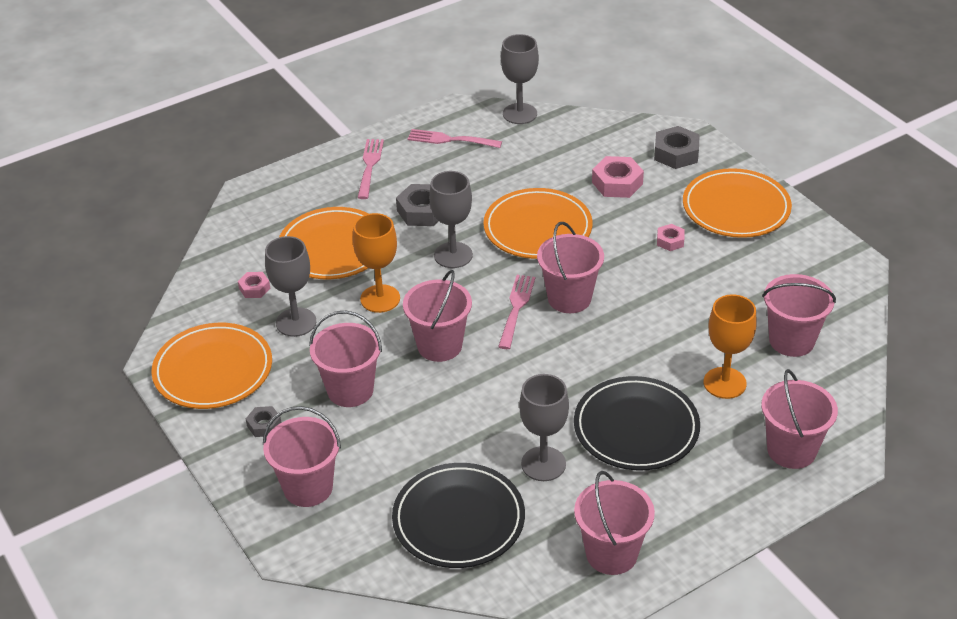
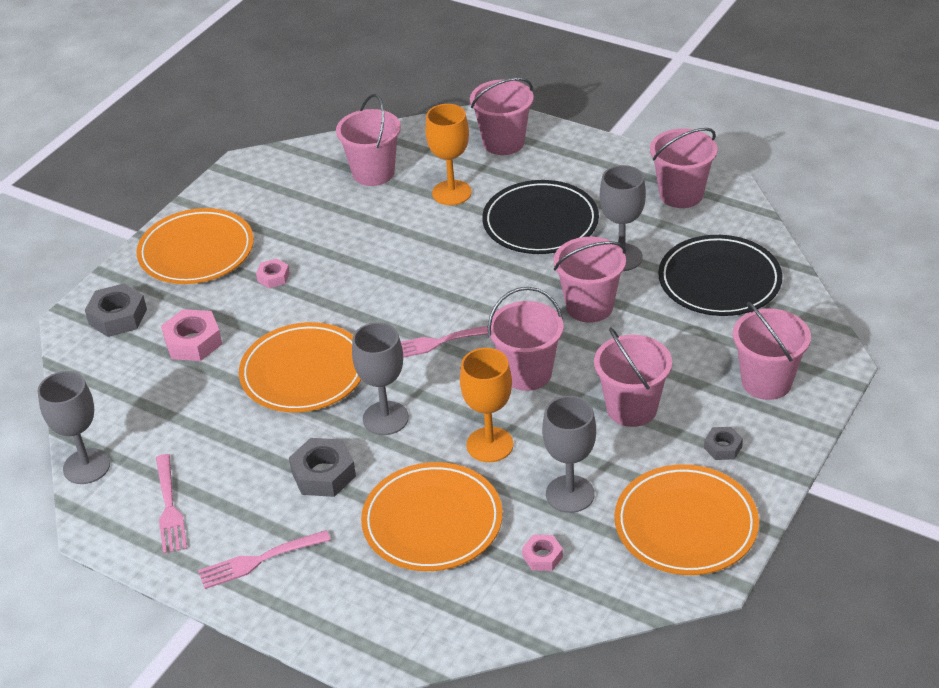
camera: 115 degrees left, 0 degrees up
(569, 298) = (401, 313): pink bucket -> pink bucket (589, 306)

